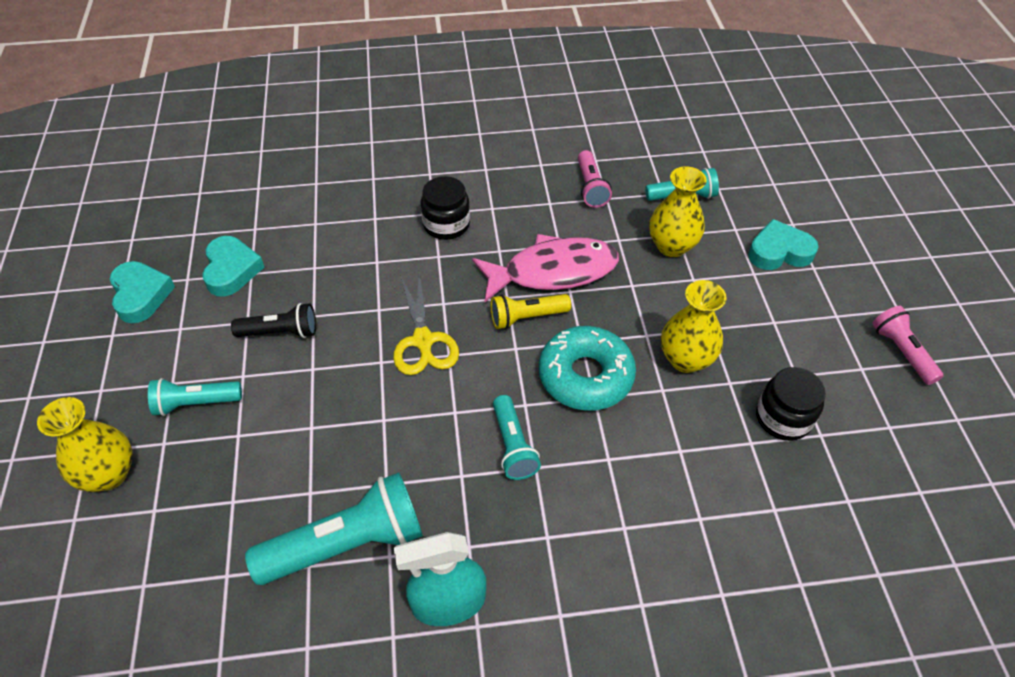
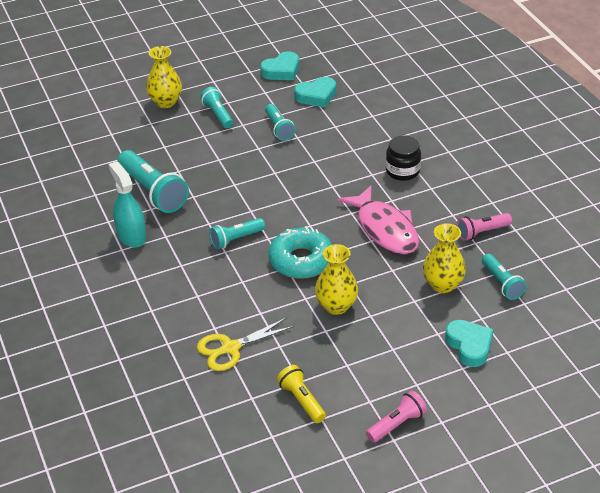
camera: 75 degrees right, 10 degrees down
(280, 332) = (279, 128): black flashlight -> turquoise flashlight
(423, 340) = (298, 185): yellow scissors -> yellow scissors (230, 348)
(527, 317) = (337, 225): yellow flashlight -> yellow flashlight (301, 400)
(783, 418) = (306, 360): black jar -> none

